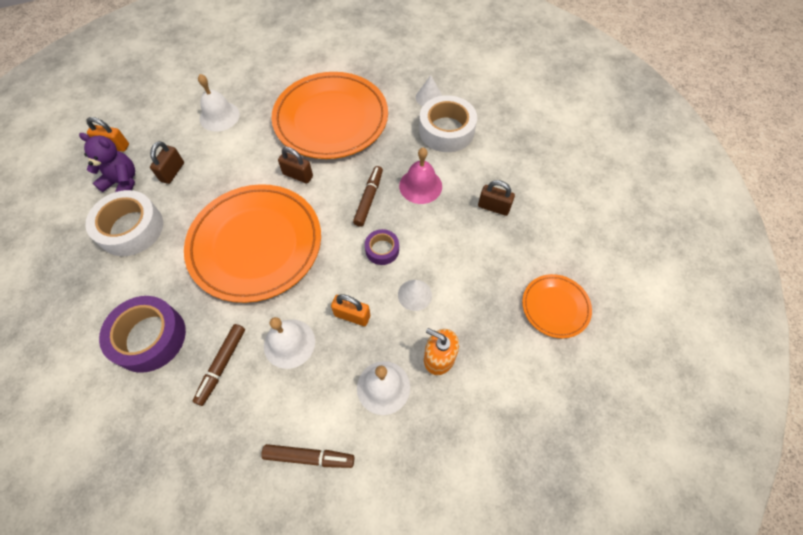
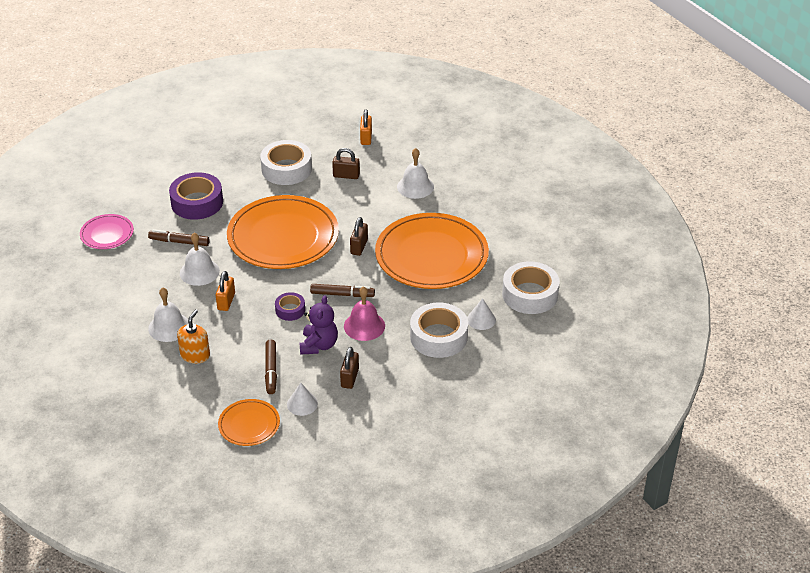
camera: 80 degrees right, 20 degrees down
(123, 182) = (329, 153): purple teddy bear -> purple teddy bear (319, 345)
(167, 469) = (107, 234): none -> pink plate
(309, 457) = (117, 297): brown marker -> brown marker (271, 370)
(403, 61) = (530, 294): none -> white tape
(414, 295) = (249, 335): white cone -> white cone (302, 404)

